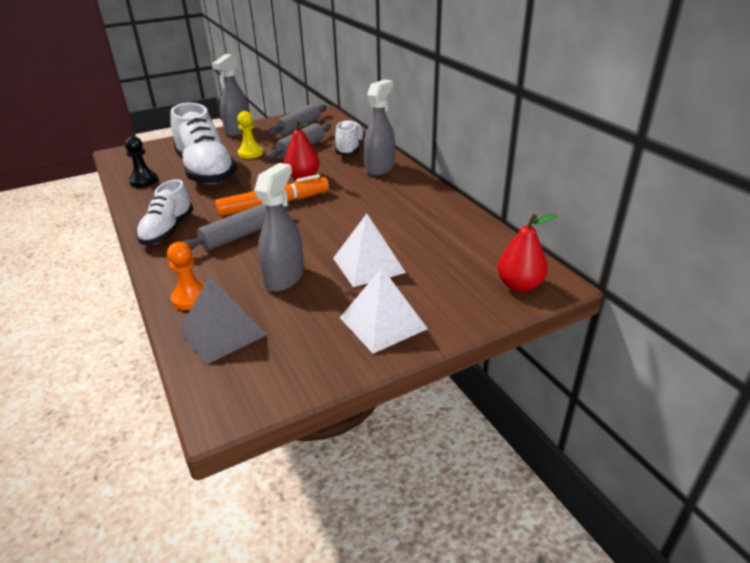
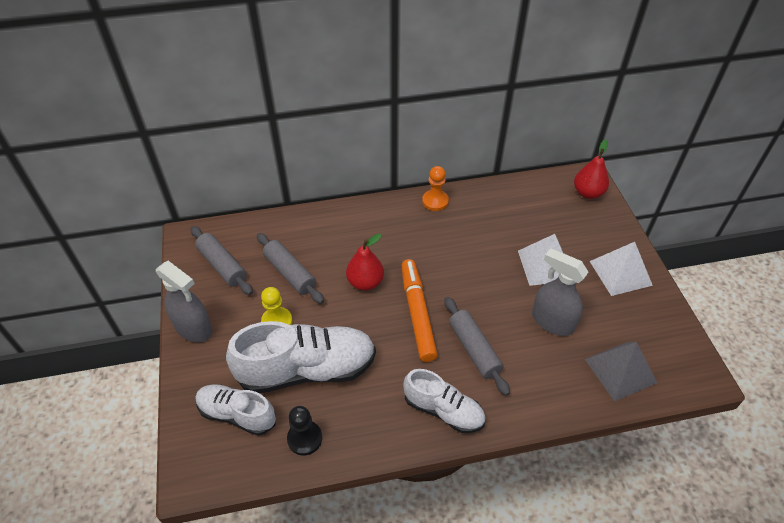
camera: 75 degrees left, 15 degrees up
(191, 298) = (570, 391): orange pawn -> orange pawn (435, 201)
(350, 148) = (313, 233): white shoe -> white shoe (237, 414)
(380, 168) = (373, 220): grey spray bottle -> none

